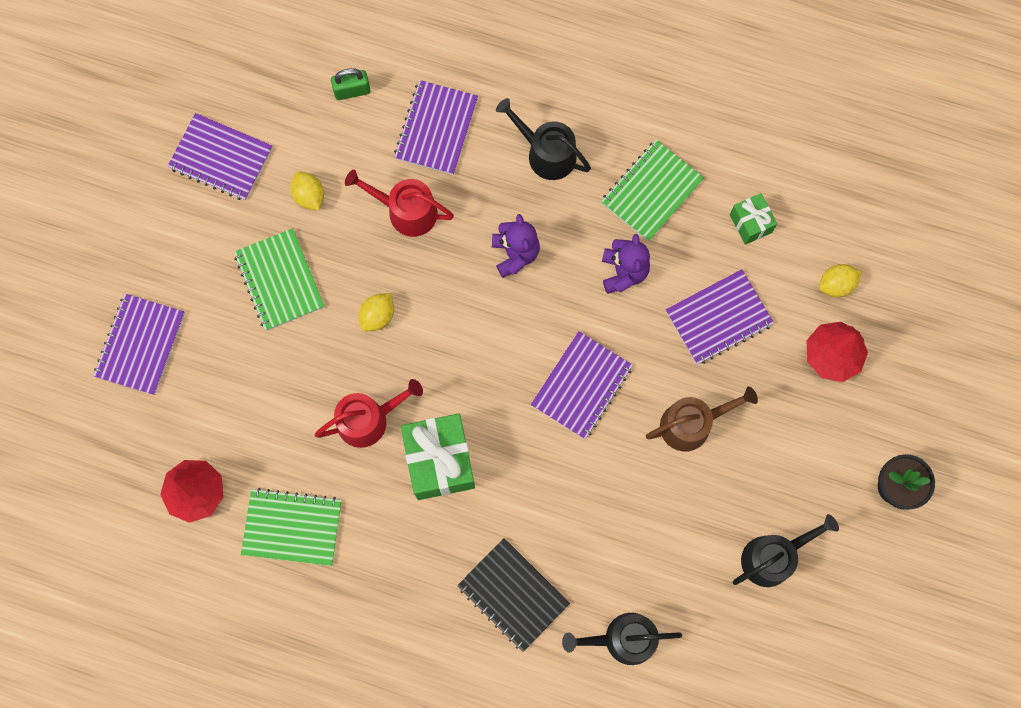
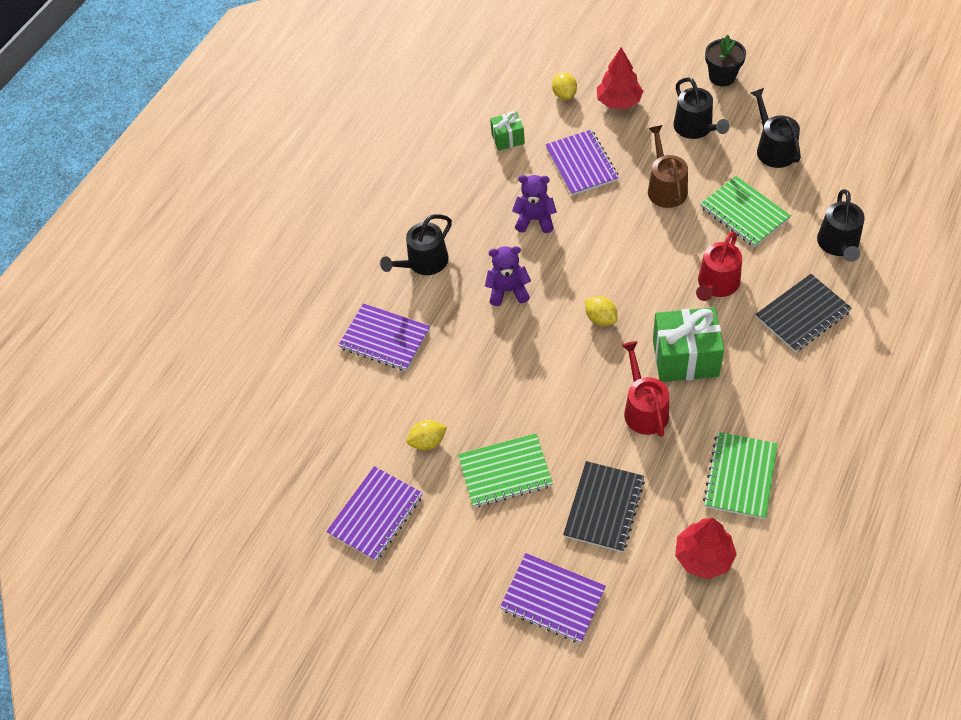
camera: 75 degrees left, 20 degrees down
(245, 386) = (604, 507): none -> black notebook
(352, 91) = (334, 400): green padlock -> none
(378, 316) = (549, 395): yellow lemon -> yellow lemon (601, 319)
(406, 211) = (456, 366): red watering can -> red watering can (716, 284)
(581, 386) = (628, 254): purple notebook -> none
(651, 191) = (470, 196): green notebook -> green notebook (744, 213)
(797, 456) = (695, 128): none -> black watering can

